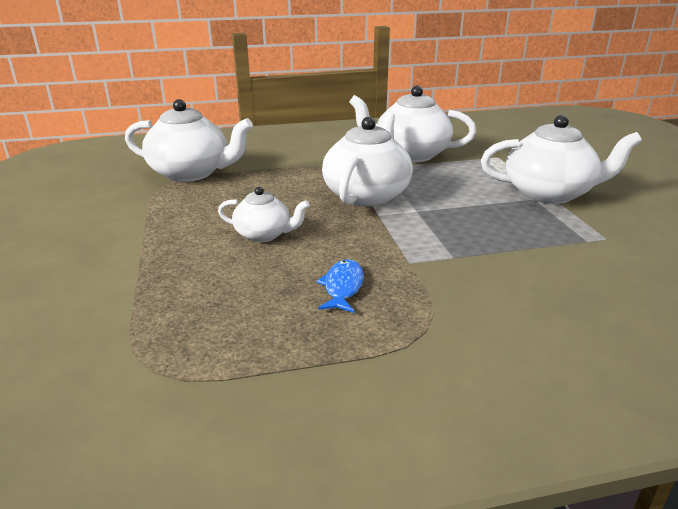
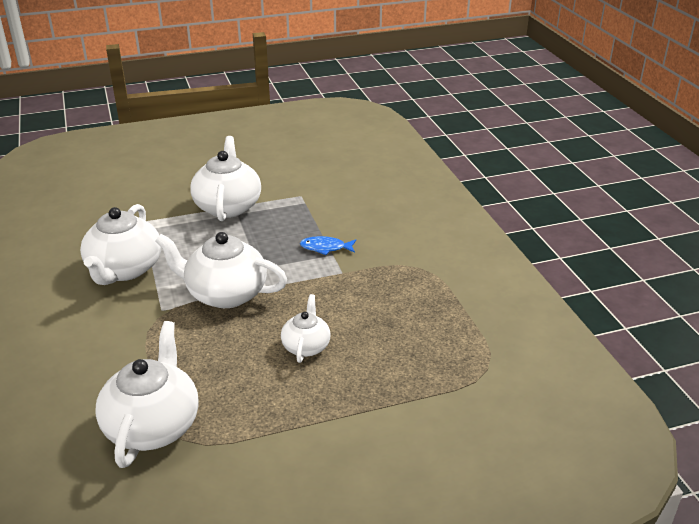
camera: 95 degrees left, 5 degrees up
(342, 287) = (380, 300): blue fish -> blue fish (325, 248)

